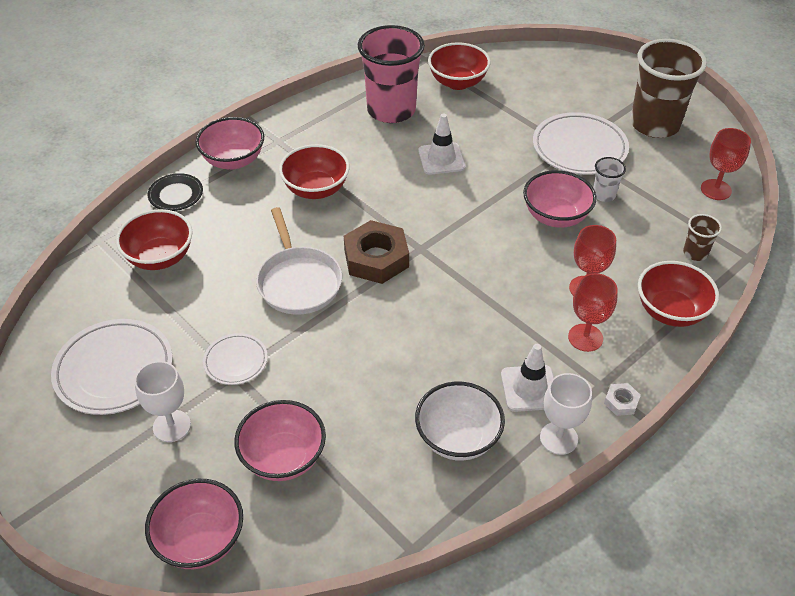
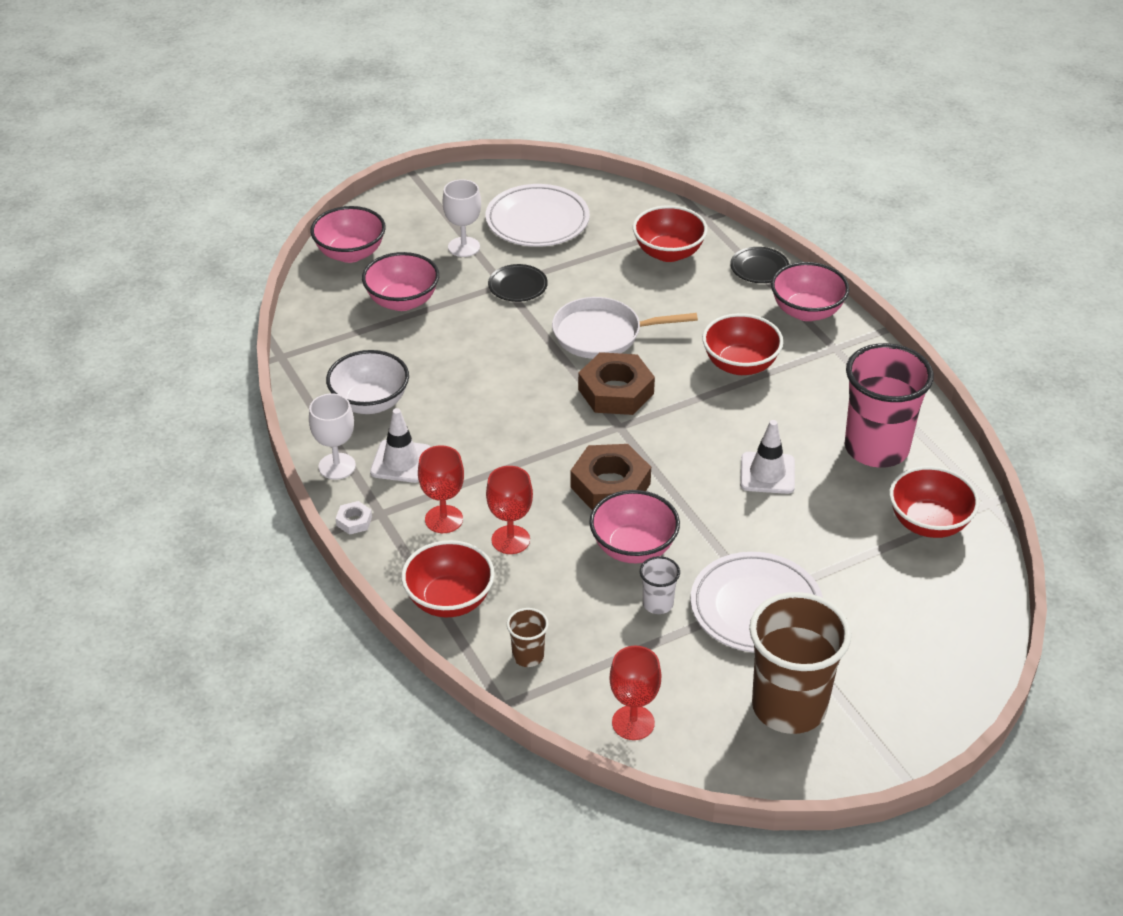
camera: 105 degrees right, 5 degrees down
(235, 361) = (517, 286): white plate -> black plate
(494, 241) = (610, 485): none -> brown nut

